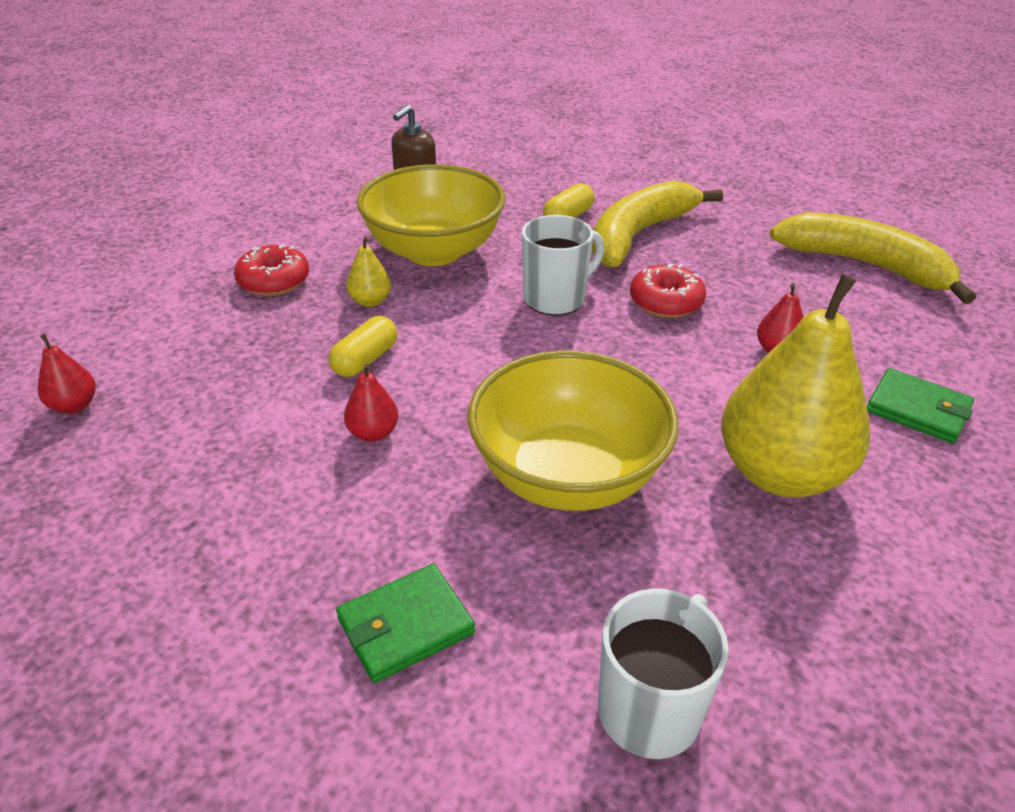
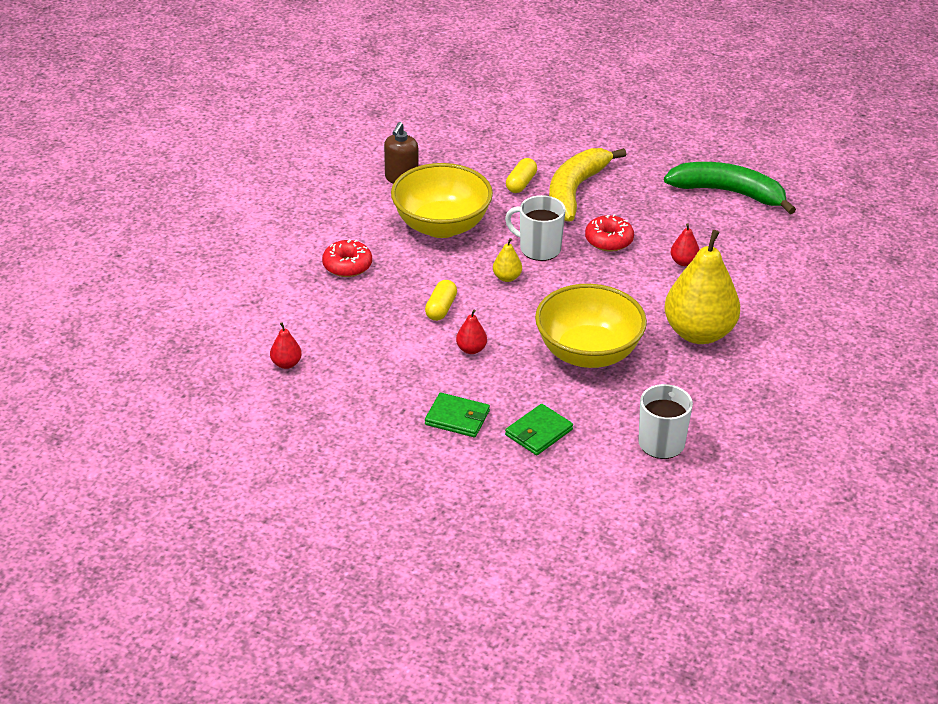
camera: 15 degrees left, 0 degrees up
(370, 301) = (420, 269): yellow pear -> yellow pear (507, 277)
(556, 298) = (538, 249): white mug -> white mug turned 105 degrees counterclockwise
(865, 265) = (728, 193): yellow banana -> green banana
(918, 409) = (767, 286): green wallet -> green wallet (457, 418)

